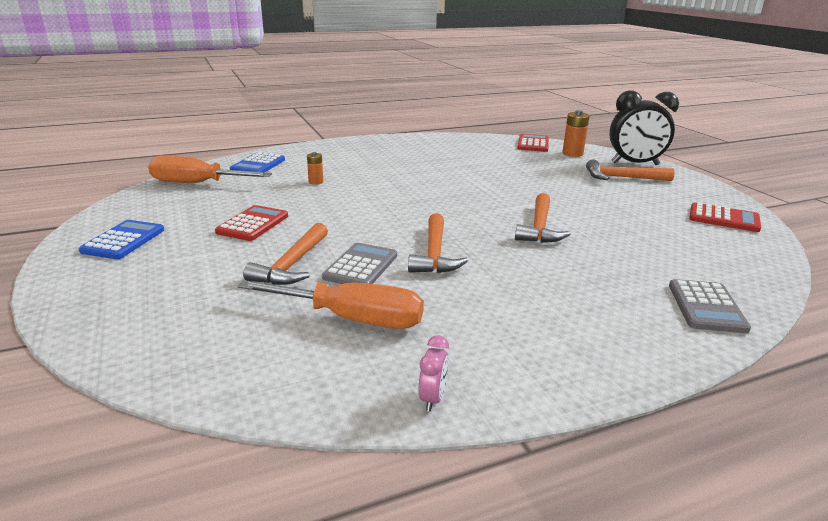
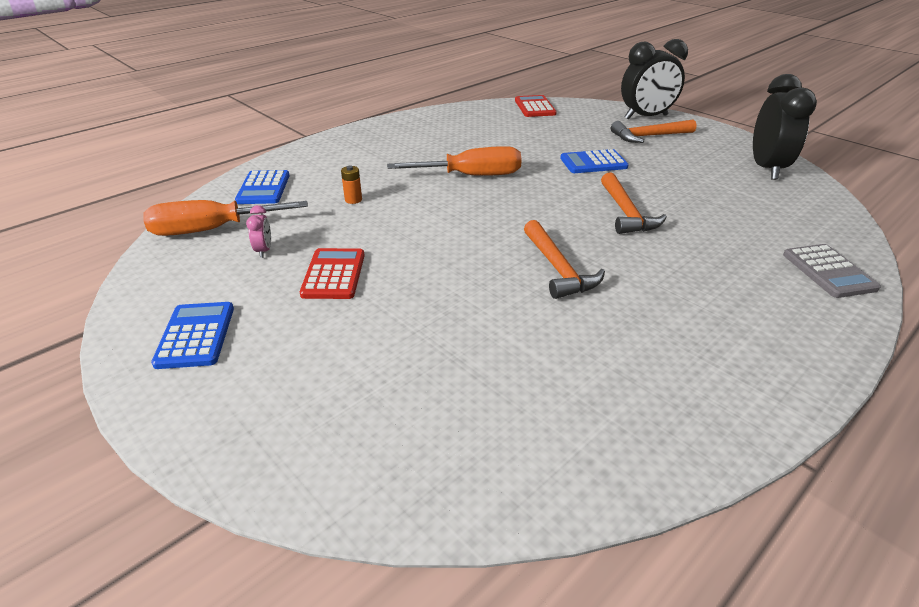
camera: 20 degrees left, 10 degrees up
(292, 265) = (427, 319): orange hammer -> none
(352, 319) = (549, 372): orange screwdriver -> orange screwdriver (471, 176)
(361, 266) = (500, 303): grey calculator -> none
(432, 398) = (701, 443): pink clock -> pink clock (264, 250)
(546, 188) = (593, 163): none -> blue calculator
(572, 153) = (581, 114): orange battery -> none
(723, 219) = (766, 169): red calculator -> black clock

